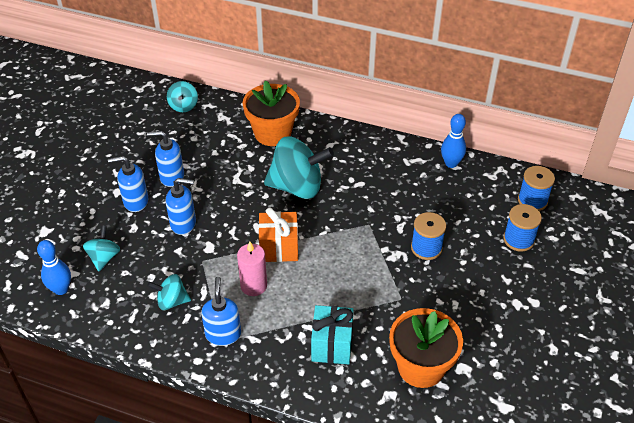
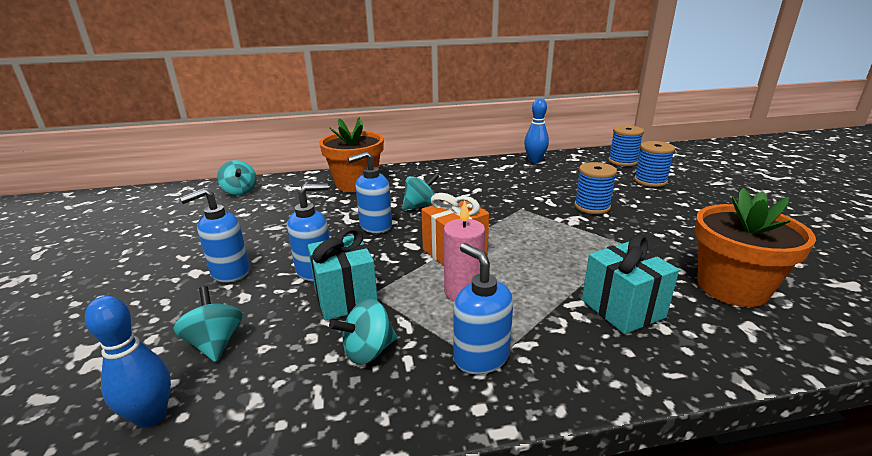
camera: 30 degrees left, 20 degrees down
(171, 177) = (266, 239): blue soap dispenser -> blue soap dispenser (375, 226)
(185, 256) = (345, 298): none -> turquoise gift
(297, 187) = (420, 206): turquoise spinning top -> turquoise spinning top, size x0.51

